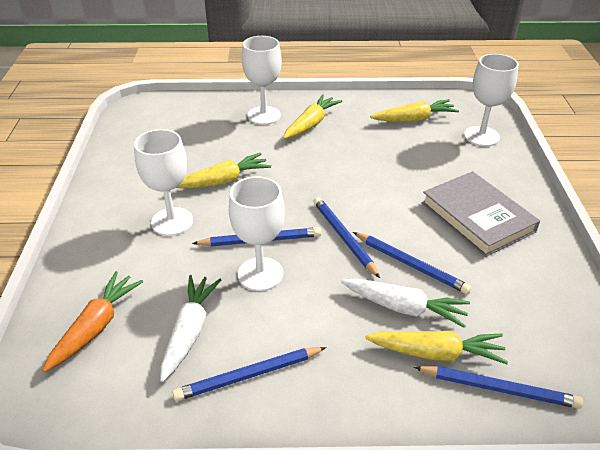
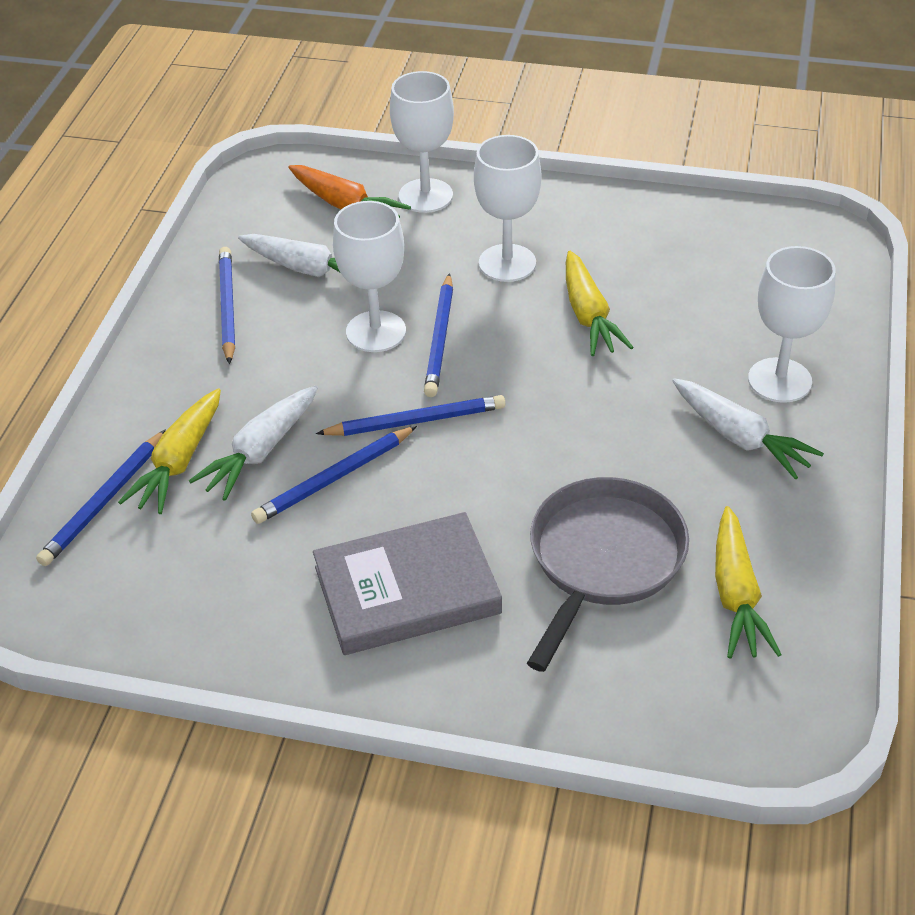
camera: 105 degrees right, 5 degrees up
(311, 124) = (740, 438): yellow carrot -> white carrot
(415, 156) = (603, 560): none -> grey pan
(481, 136) = (651, 688): white goblet -> white goblet (425, 196)

